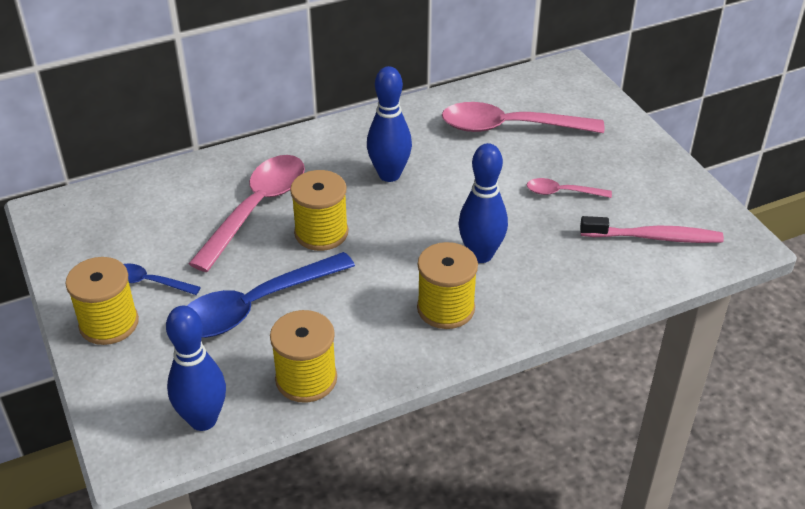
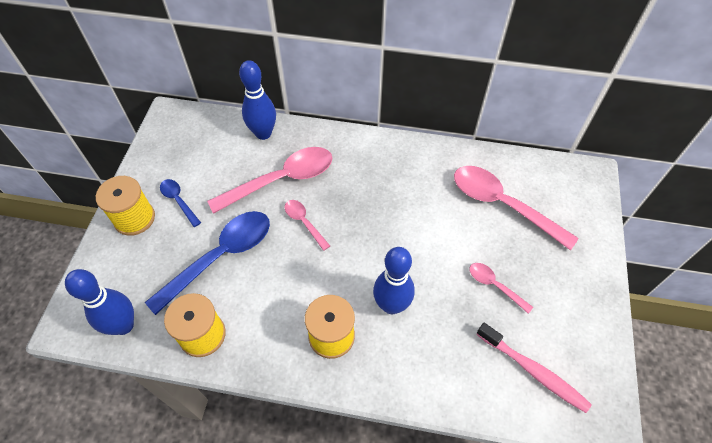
camera: 35 degrees right, 15 degrees up
(255, 306) = (220, 257): blue spoon -> blue spoon turned 135 degrees clockwise
(321, 233) = (304, 222): yellow spool -> pink spoon
(389, 175) = (385, 199): blue bowling pin -> blue bowling pin (263, 133)

